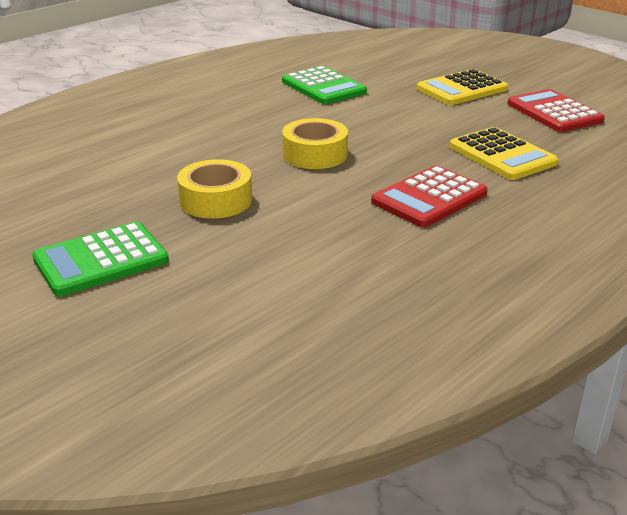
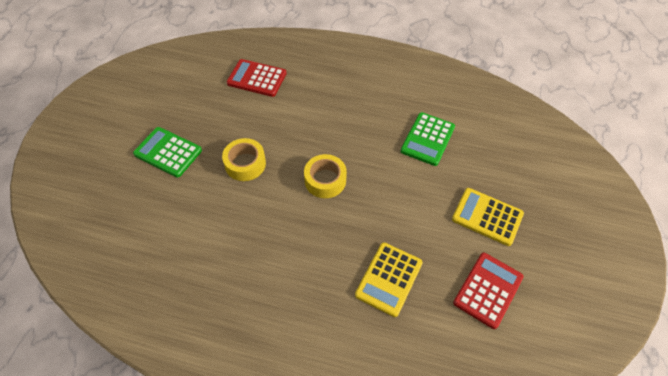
camera: 60 degrees right, 25 degrees up
(429, 198) = (303, 260): red calculator -> red calculator (257, 78)

